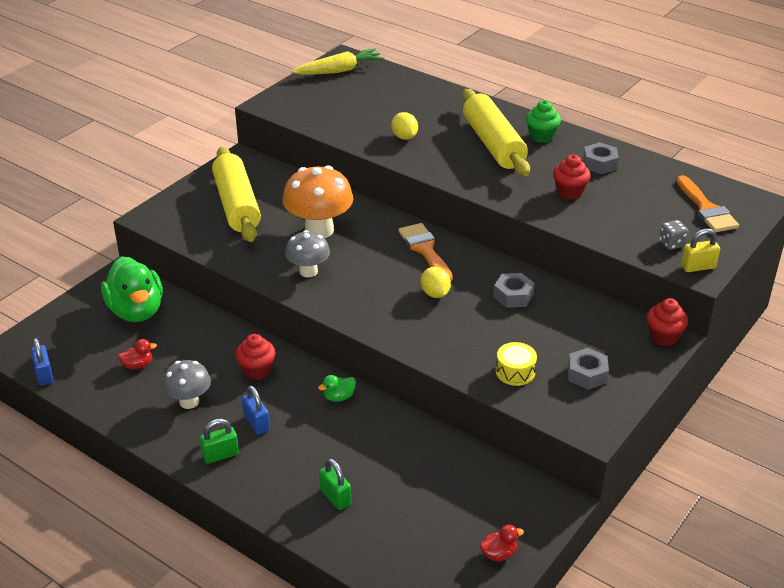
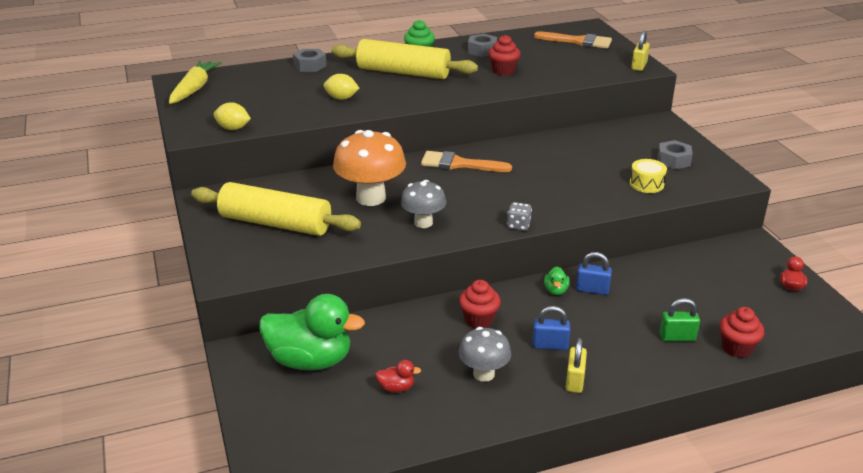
camera: 55 degrees left, 5 degrees down
(44, 375) = (343, 459): blue padlock -> blue padlock (592, 289)
(138, 365) = (396, 388): red duck -> red duck turned 75 degrees clockwise
(220, 455) = (574, 381): green padlock -> yellow padlock
(435, 293) = (520, 180): yellow lemon -> yellow lemon (233, 128)
(513, 296) = (557, 152): grey nut -> grey nut (310, 65)
(663, 337) = (658, 121): red cupcake -> red cupcake (737, 348)
(672, 244) = (604, 64): grey dice -> grey dice (518, 225)

